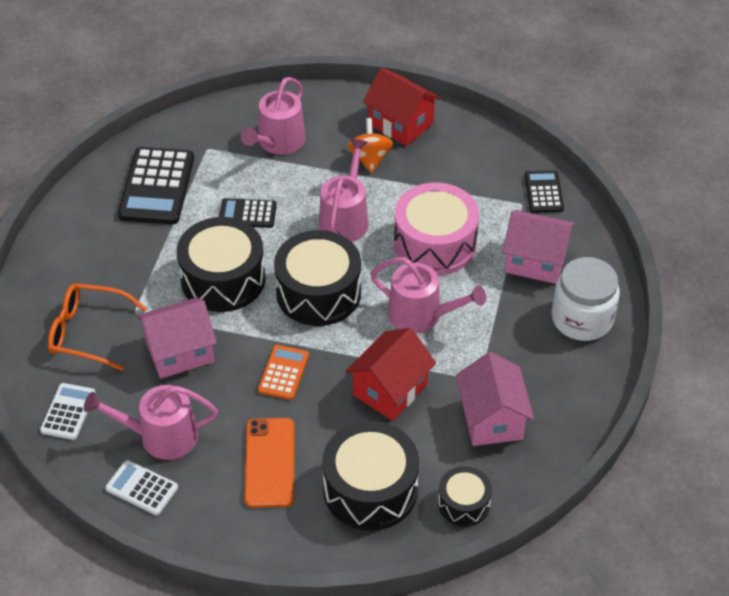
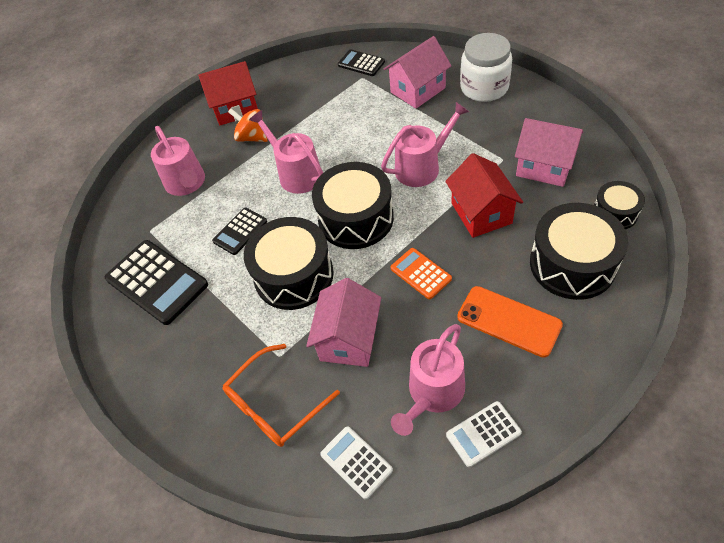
camera: 50 degrees left, 5 degrees up
(435, 243) = (361, 134): pink drum -> none

